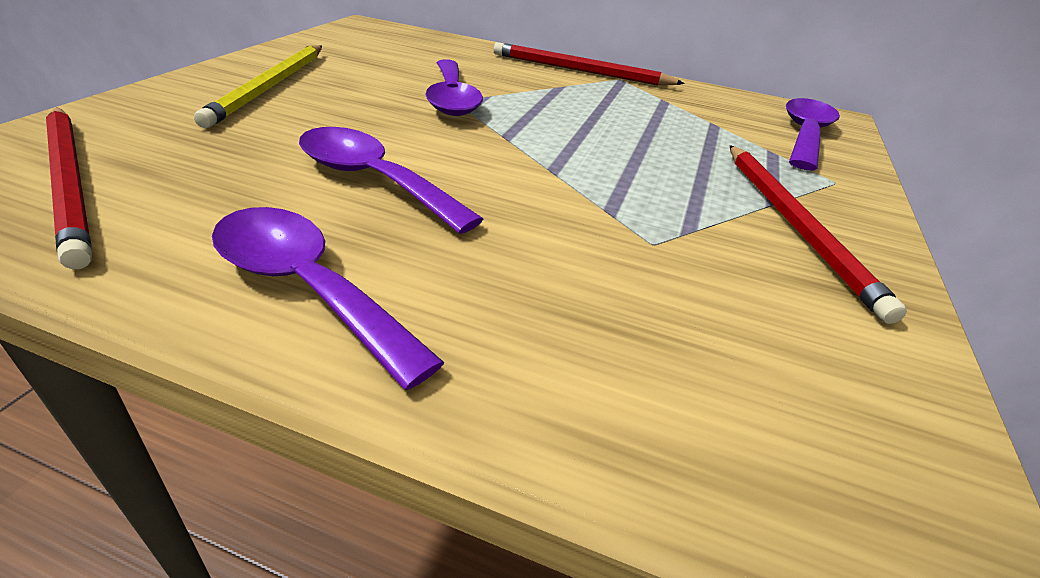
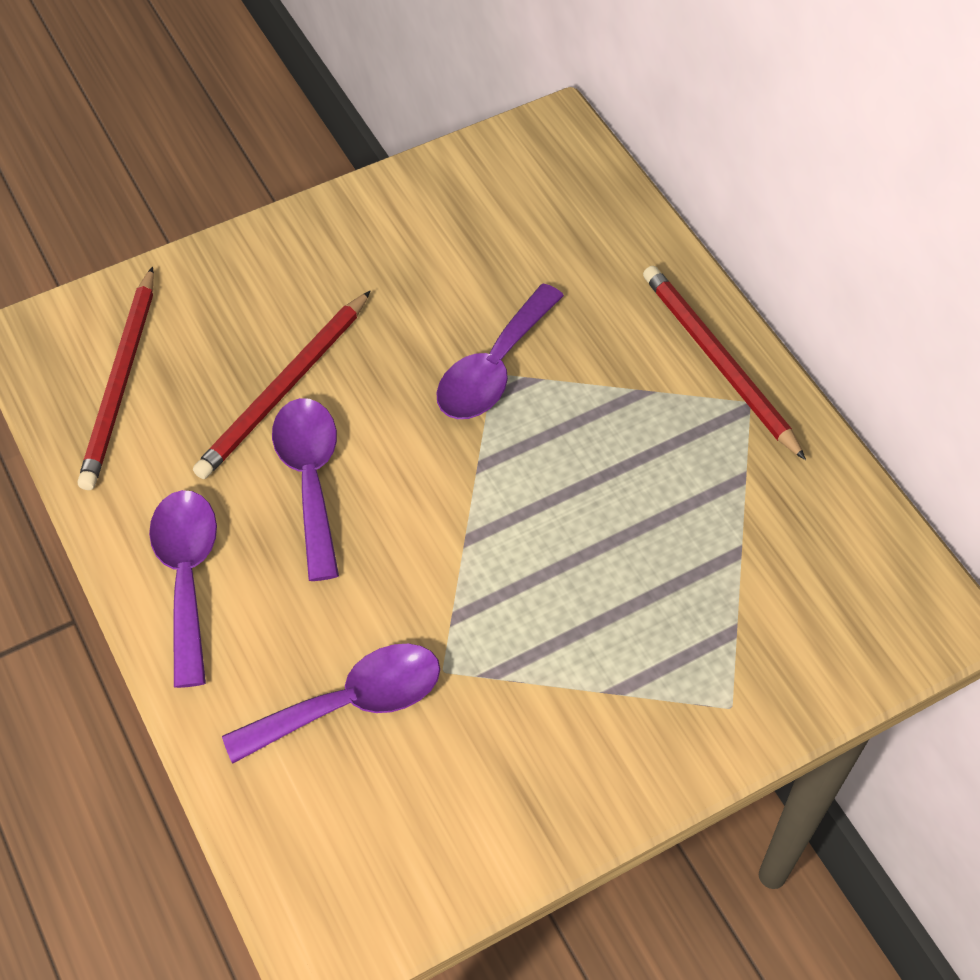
camera: 45 degrees right, 20 degrees up
(270, 87) = (339, 273): yellow pencil -> none
(794, 225) = (591, 726): red pencil -> red pencil (284, 389)
(805, 135) = (829, 625): purple spoon -> purple spoon (351, 703)

